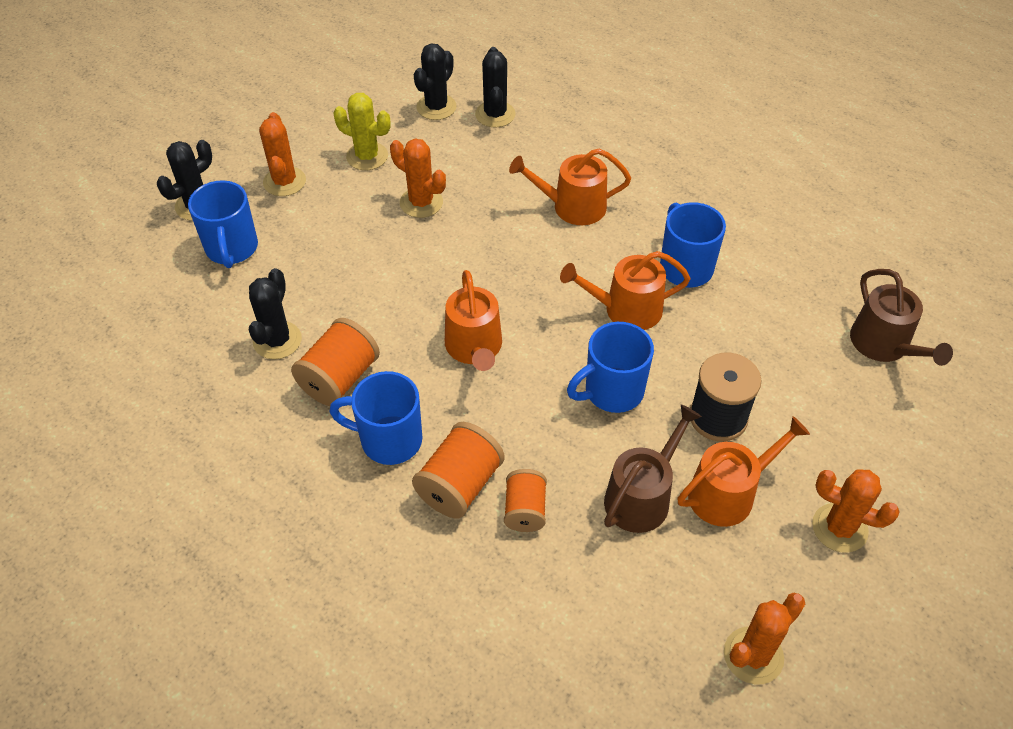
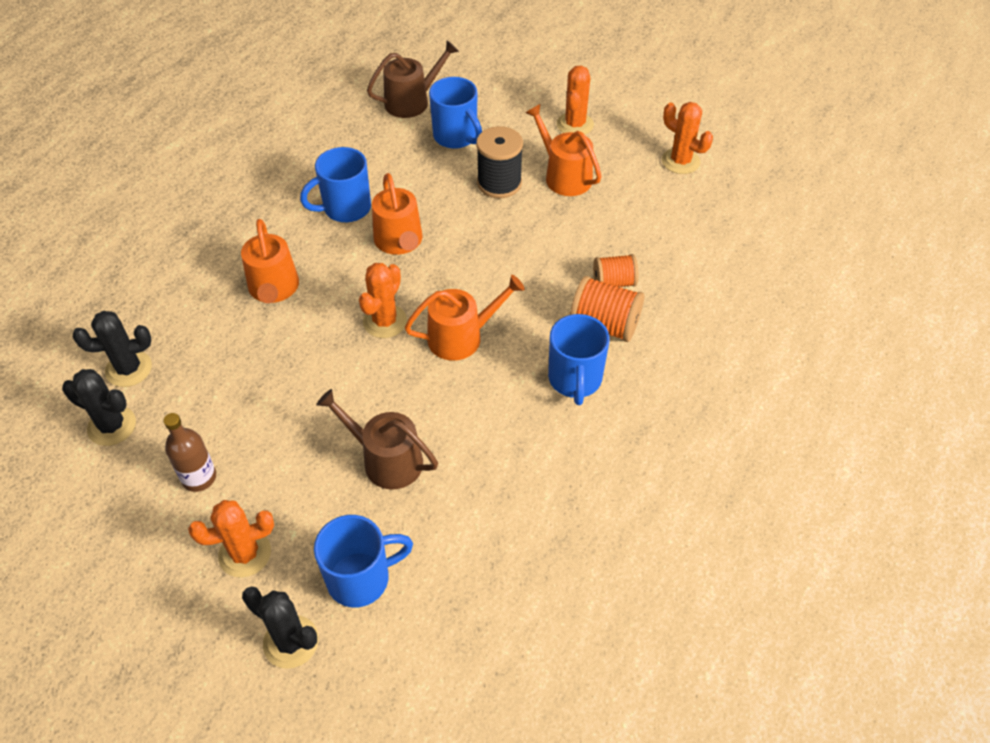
camera: 100 degrees left, 0 degrees up
(277, 340) = (483, 495): black cactus -> none
(339, 378) = (518, 431): orange spool -> none
(367, 156) = (199, 477): yellow cactus -> brown bottle
(421, 202) = (274, 411): orange cactus -> orange cactus (385, 321)
(612, 391) = (489, 243): blue mug -> blue mug (456, 137)
(641, 496) = (581, 219): brown watering can -> brown watering can (386, 460)

